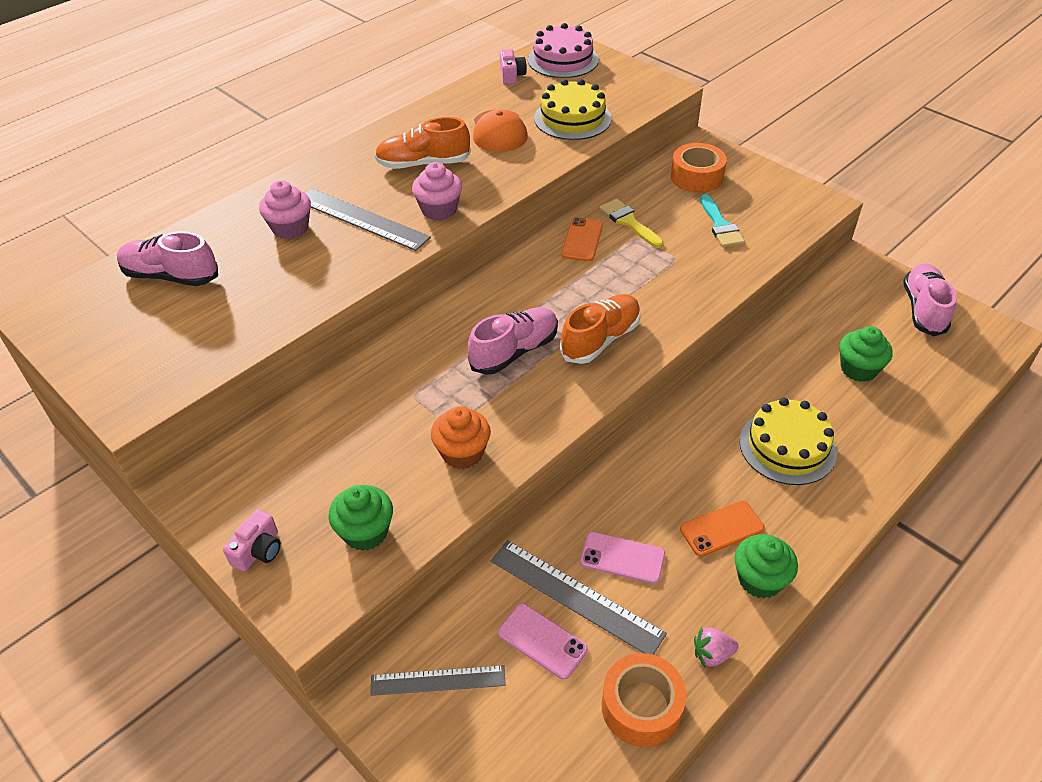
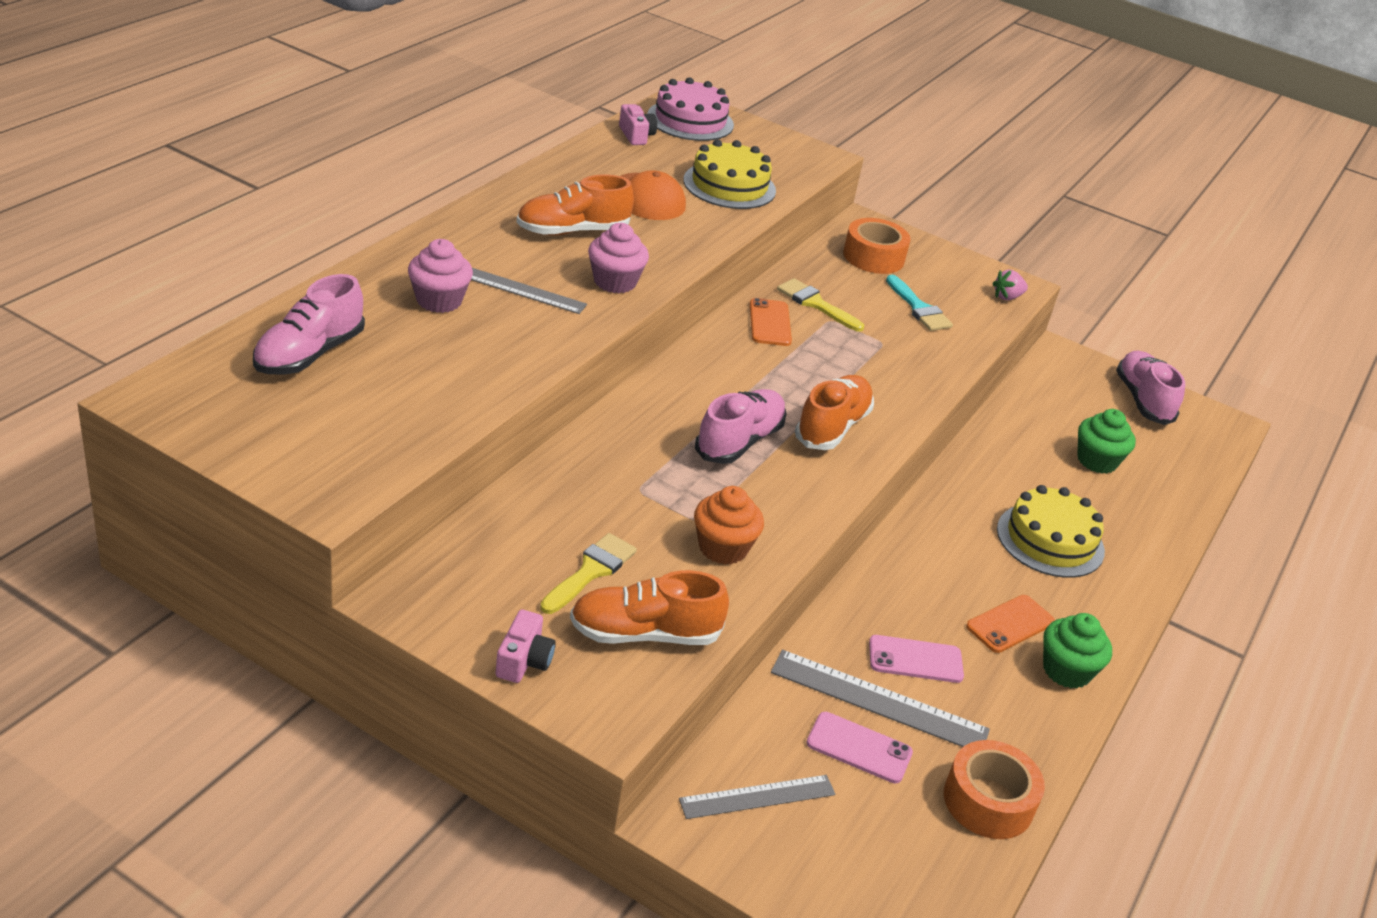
camera: 20 degrees left, 10 degrees down
(171, 276) = (309, 354): pink shoe -> pink shoe turned 60 degrees counterclockwise
(344, 469) = (591, 571): none -> yellow brush
(362, 219) = (525, 291): grey ruler -> grey ruler, size x0.66
(365, 532) = (644, 634): green cupcake -> orange shoe
(712, 654) = (1043, 745): pink strawberry -> pink strawberry (1007, 297)

